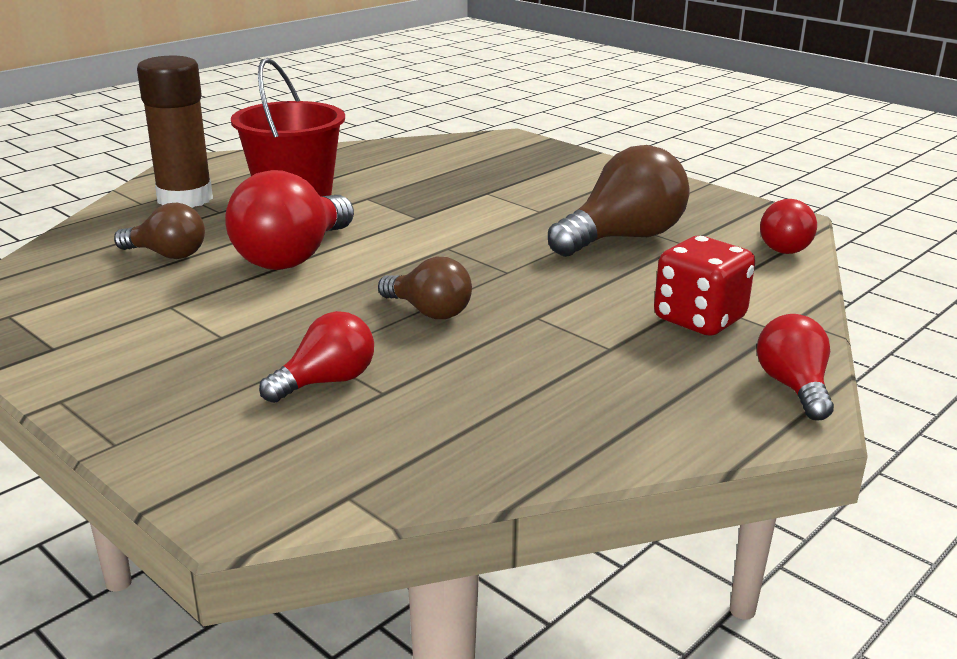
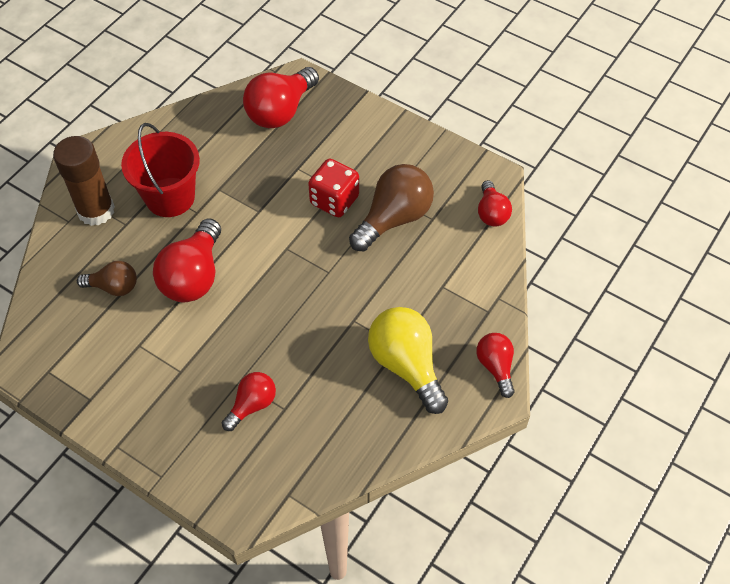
camera: 10 degrees left, 30 degrees up
(429, 312) = (291, 326): brown light bulb -> none
(477, 155) = (280, 111): none -> red light bulb
(622, 369) = (406, 365): none -> yellow light bulb
(699, 319) = (445, 308): red dice -> red dice (334, 200)

